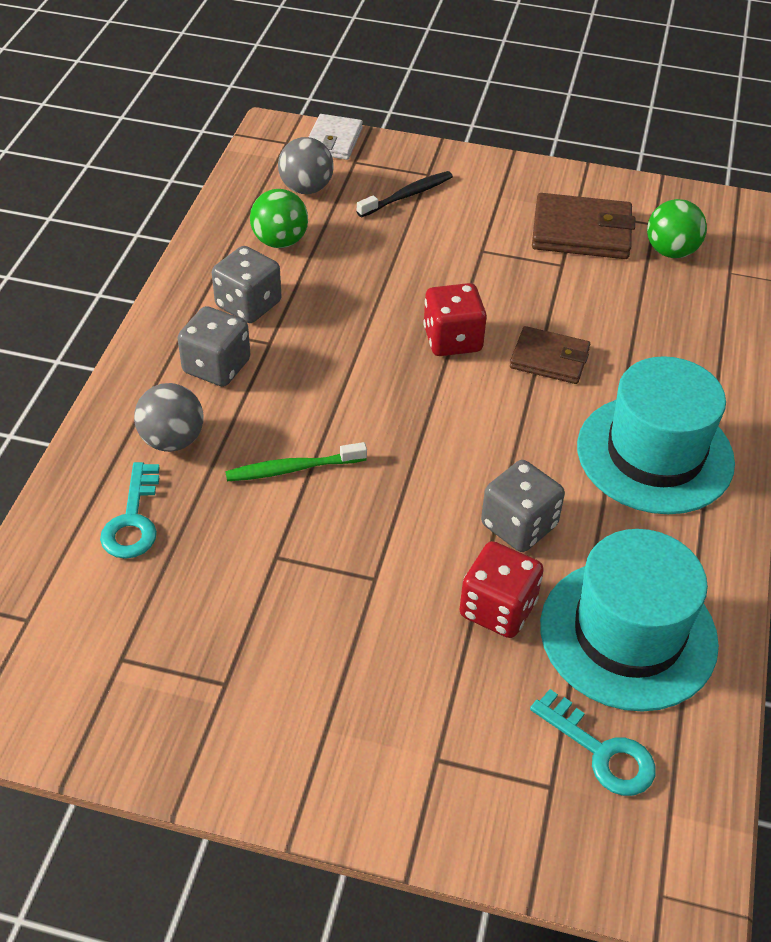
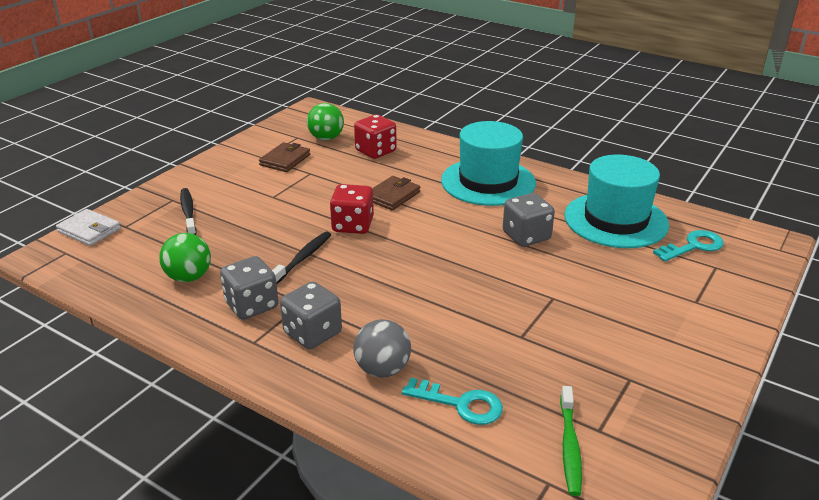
camera: 70 degrees left, 15 degrees down
(293, 469) = (441, 314): green toothbrush -> green toothbrush (569, 446)
(306, 188) = (135, 253): grey ball -> none
(357, 317) = (303, 258): none -> black toothbrush
(498, 608) = (589, 257): red dice -> red dice (375, 151)
(581, 232) = (285, 160): brown wallet -> brown wallet, size x0.66

